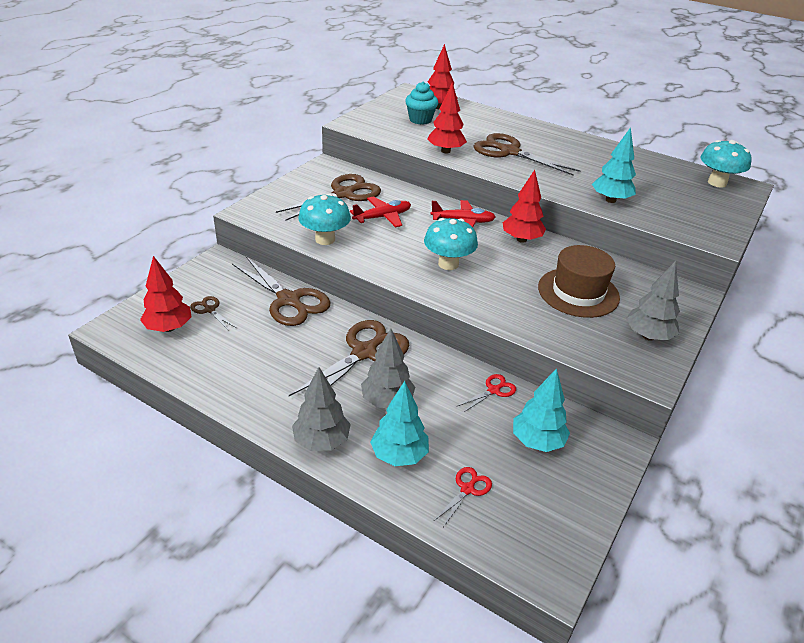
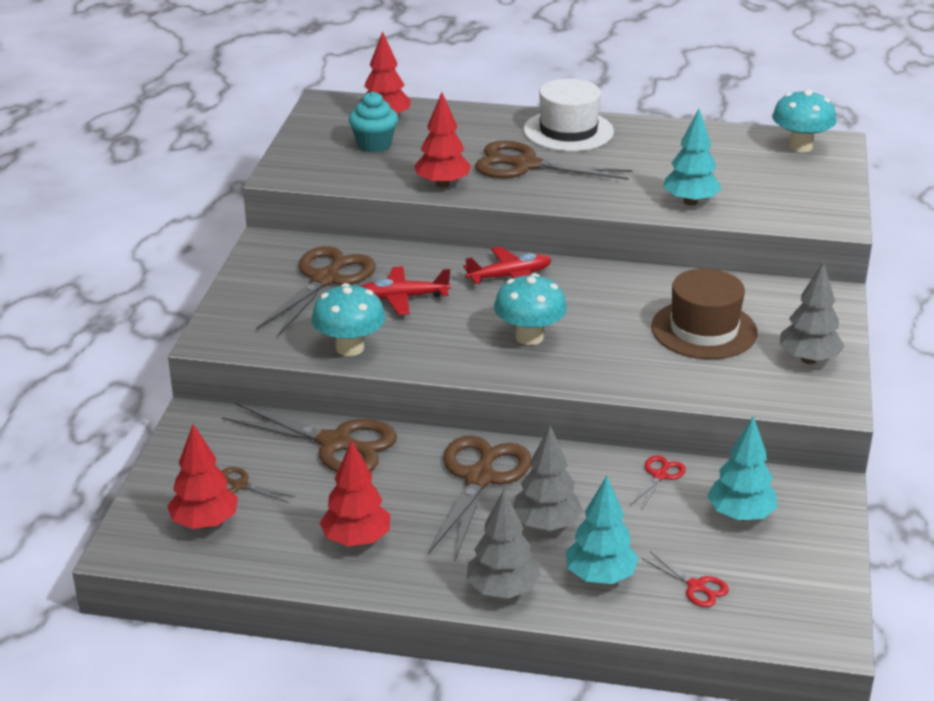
camera: 20 degrees left, 5 degrees down
(383, 217) = (402, 298): red plane -> red plane turned 135 degrees counterclockwise
(467, 489) = (696, 586): red scissors -> red scissors turned 120 degrees clockwise
(521, 239) = (597, 281): red tree -> red tree (356, 540)
(553, 138) = (568, 131): none -> white hat

